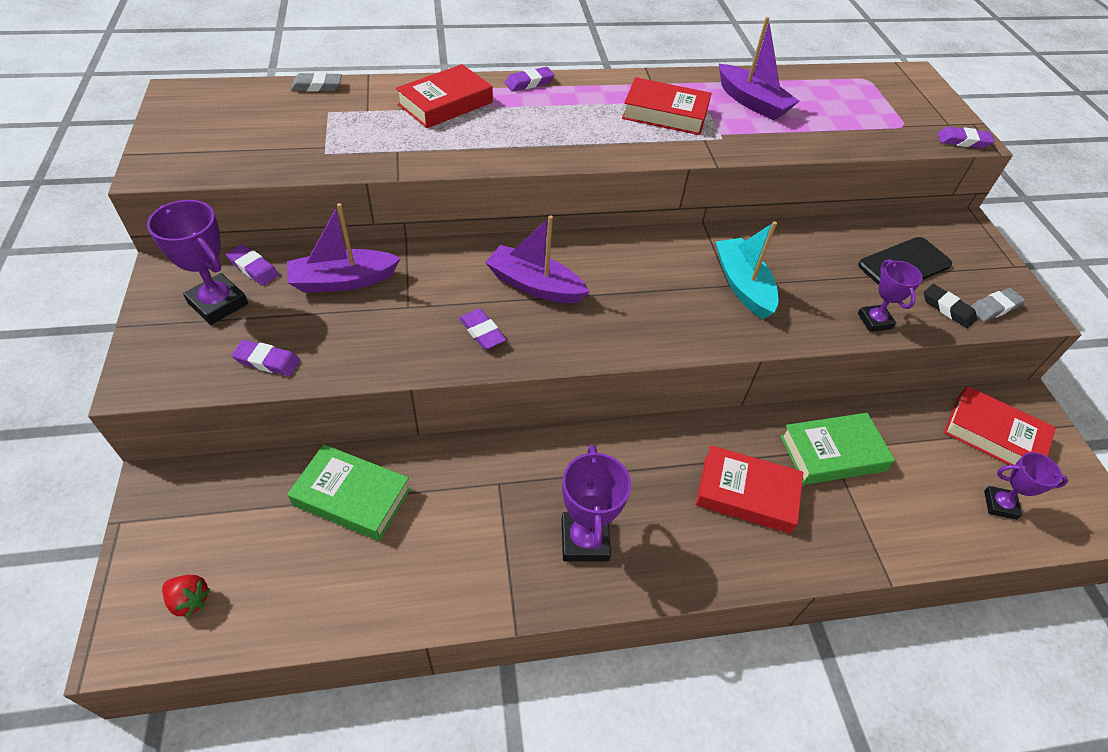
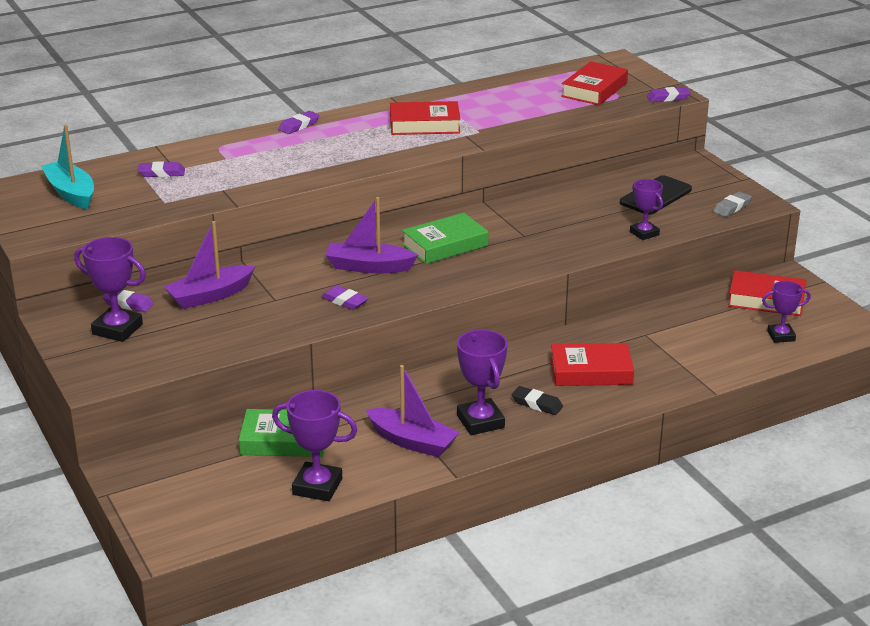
camera: 15 degrees left, 20 degrees down
(190, 600) = (198, 517): red strawberry -> none
(267, 361) = (186, 351): purple eraser -> purple eraser (161, 173)
(317, 86) = (119, 162): grey eraser -> none
(348, 593) = (317, 486): none -> purple trophy
(445, 103) = (238, 152): red book -> red book (594, 89)
(743, 285) = (534, 234): turquoise boat -> turquoise boat (71, 193)
(752, 102) = (491, 104): purple boat -> purple boat (412, 441)
(832, 453) = (647, 336): green book -> green book (445, 245)
(947, 309) = (697, 215): black eraser -> black eraser (537, 404)

